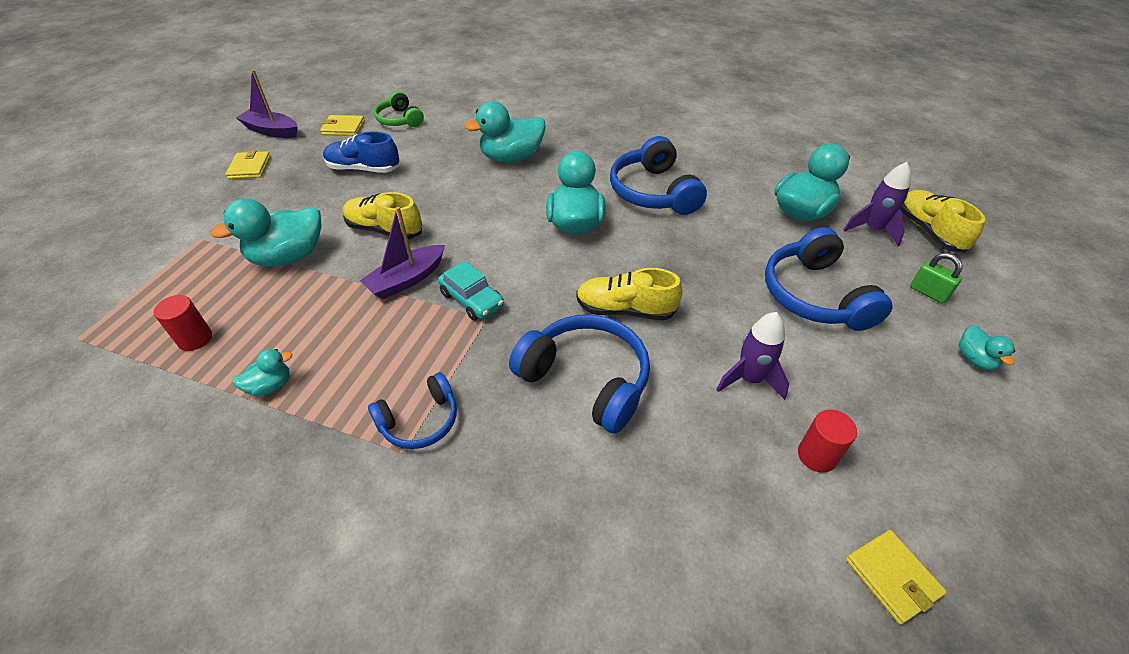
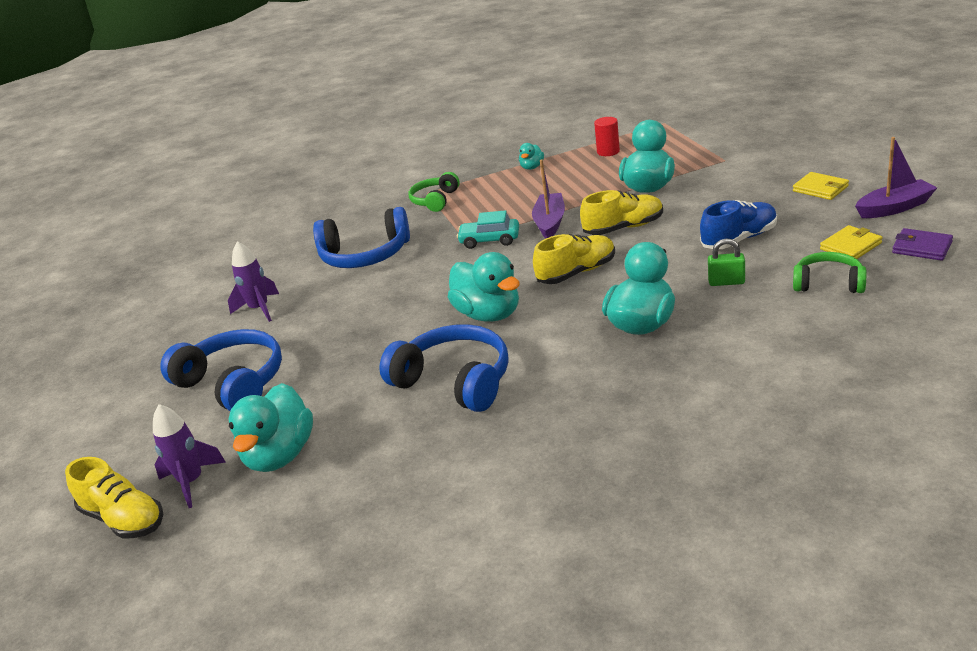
camera: 145 degrees right, 15 degrees down
(328, 107) = (922, 247): none -> purple wallet
(420, 421) = (435, 200): blue headphones -> green headphones
(625, 310) = (378, 293): yellow shoe -> yellow shoe (577, 272)
(817, 455) = (199, 302): red cylinder -> none
(892, 577) = (147, 285): yellow wallet -> none
(928, 292) = (126, 444): green padlock -> green padlock (726, 282)
(974, 359) = (87, 410): turquoise duck -> none

